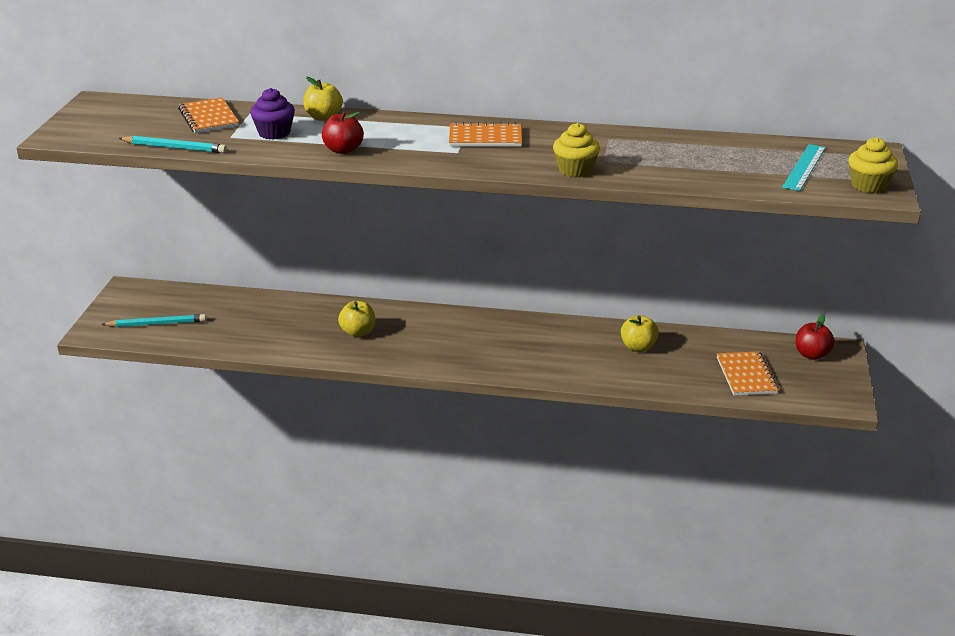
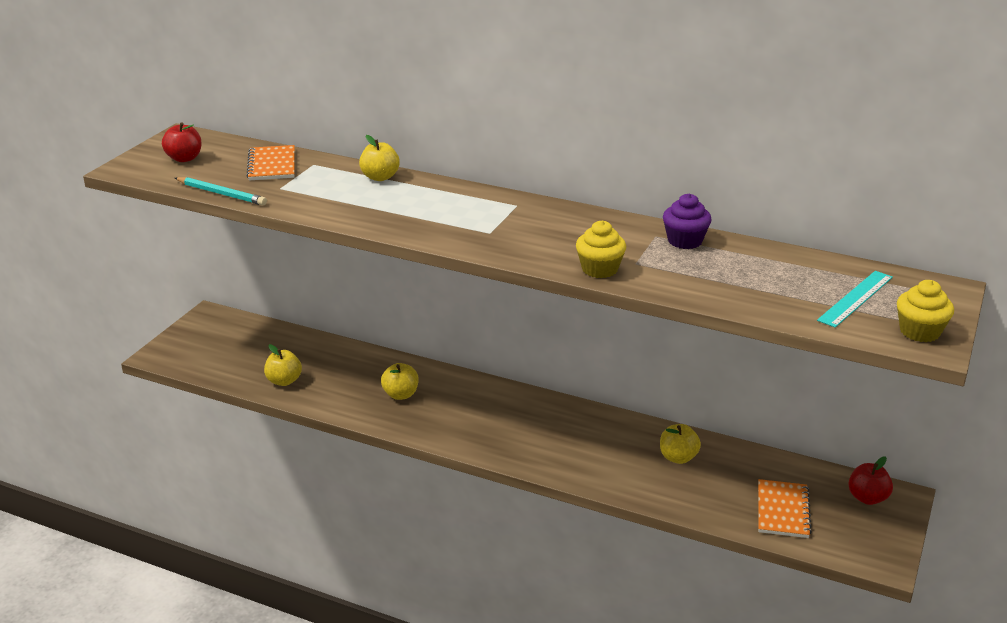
camera: 15 degrees right, 0 degrees up
(157, 324) = (218, 356): turquoise pencil -> none
(236, 336) = (284, 381): none -> yellow apple
(274, 133) = (323, 189): purple cupcake -> purple cupcake (685, 241)
(343, 150) = (378, 216): red apple -> red apple (184, 158)
(485, 138) = (527, 220): orange notebook -> none

